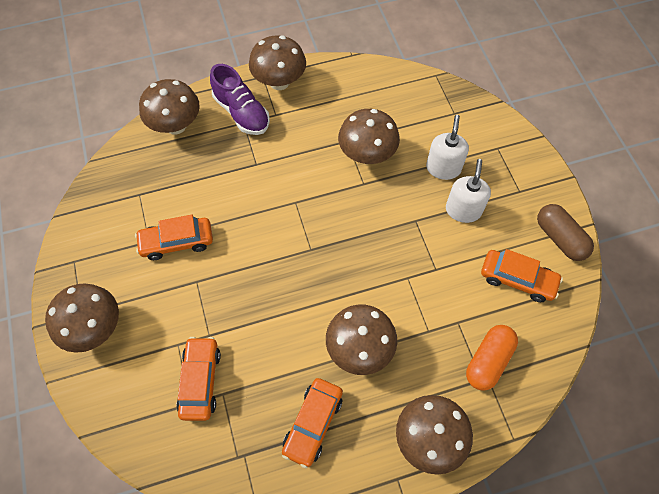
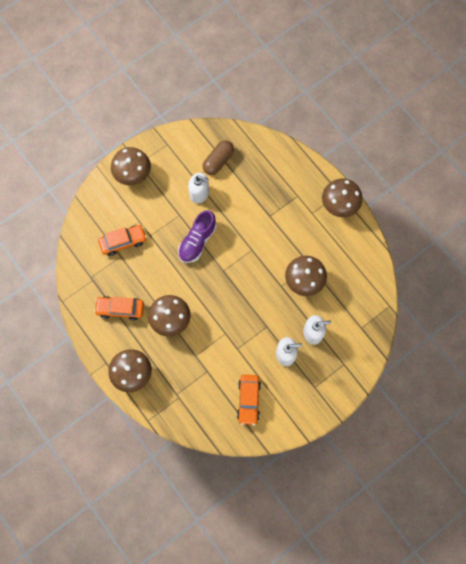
camera: 70 degrees right, 10 degrees up
(176, 125) = (278, 157): brown mushroom -> none
(177, 242) = (199, 193): orange car -> white soap dispenser
(241, 113) = (304, 192): purple shoe -> purple shoe (197, 241)
(488, 361) = (189, 395): orange capsule -> none
(560, 238) = (288, 421): brown capsule -> brown capsule (218, 161)

